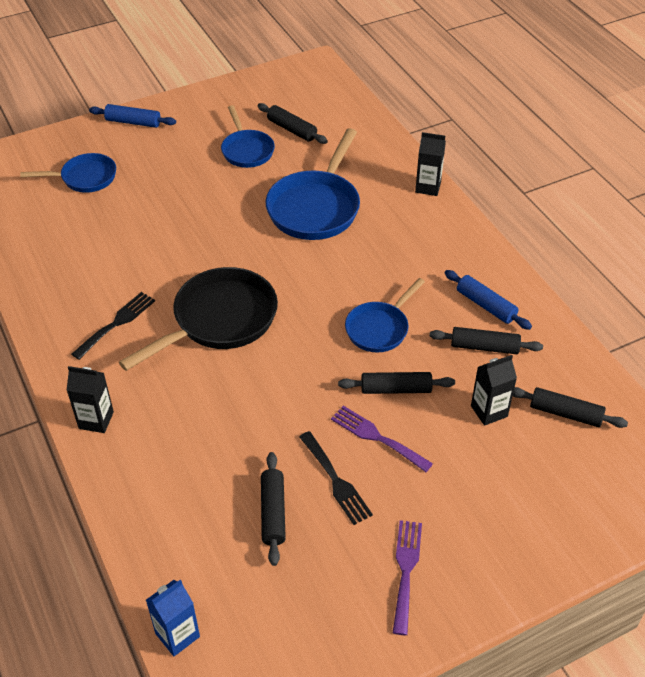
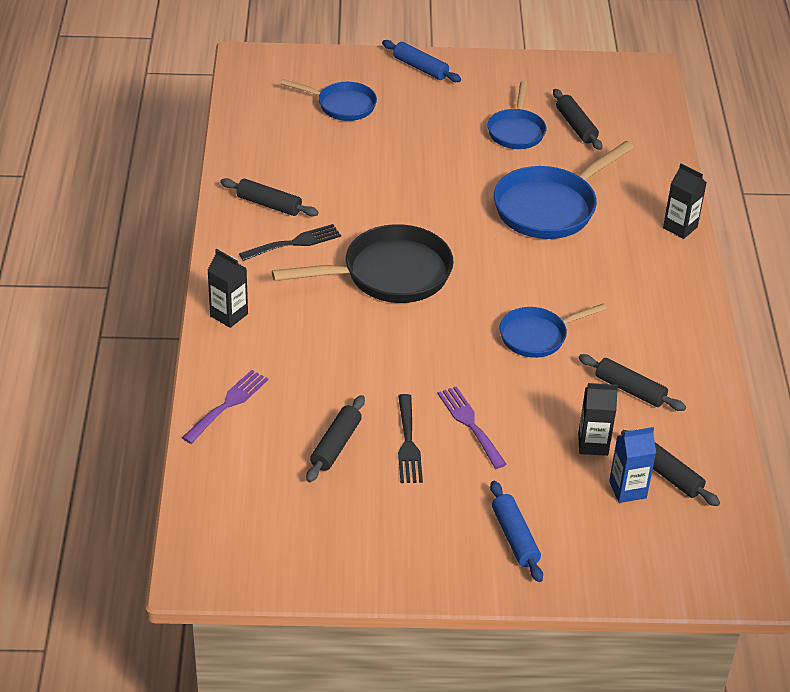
camera: 25 degrees right, 5 degrees down
(177, 635) = (198, 501): blue carton -> blue carton (627, 490)
(396, 389) = (516, 392): black rolling pin -> black rolling pin (269, 204)
(406, 570) = (422, 535): purple fork -> purple fork (228, 404)
(486, 305) = (659, 355): blue rolling pin -> blue rolling pin (515, 537)

